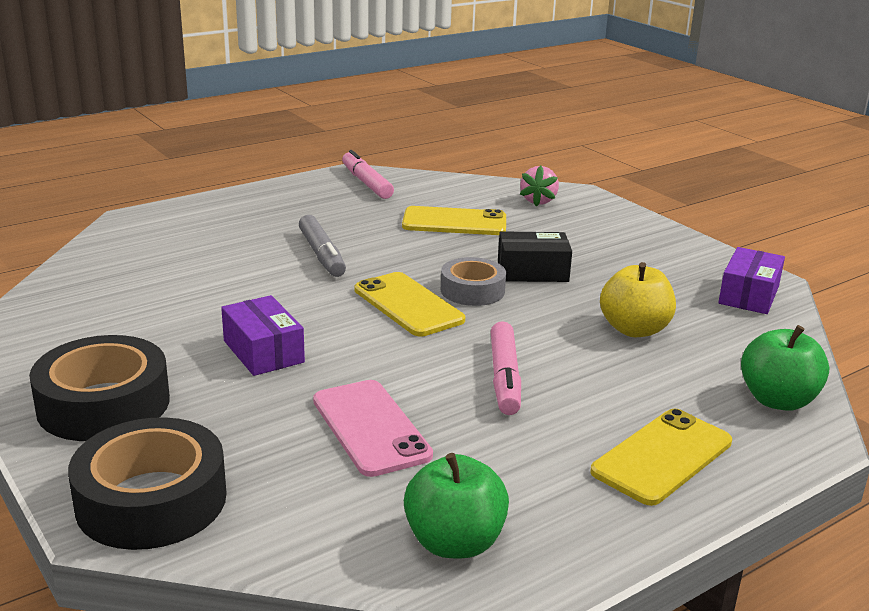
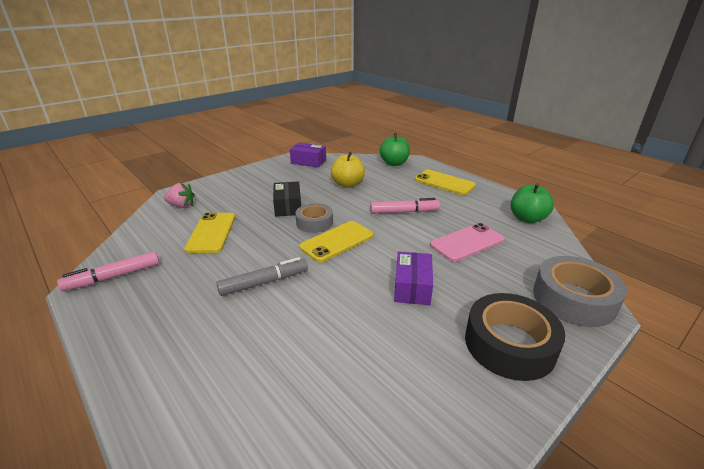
camera: 95 degrees left, 5 degrees up
(151, 500) = (573, 299): black tape -> grey tape
(263, 351) = (412, 287): purple box -> purple box turned 45 degrees counterclockwise

